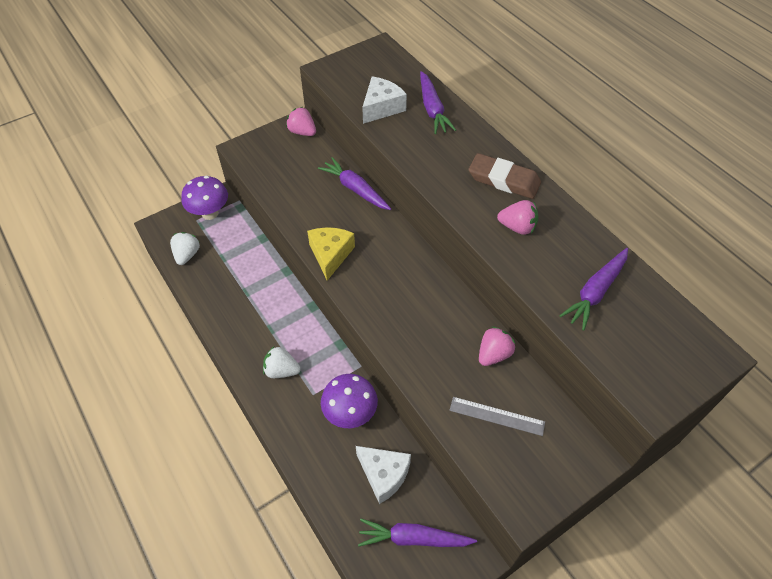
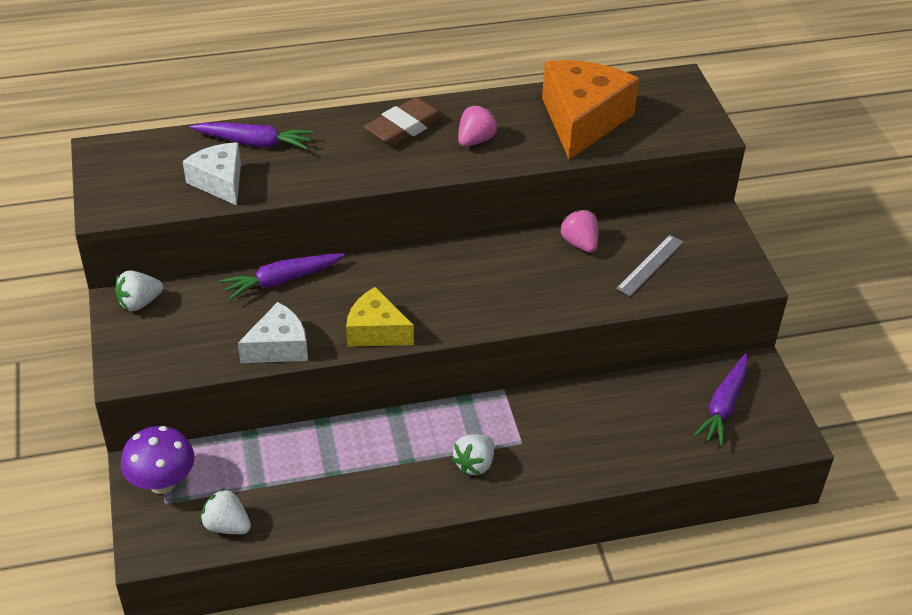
camera: 70 degrees left, 10 degrees down
(302, 132) = (139, 303): pink strawberry -> white strawberry
(350, 413) = (561, 416): purple mushroom -> none
(384, 475) = (647, 408): white cheese -> white cheese (278, 347)
(595, 292) = (582, 120): purple carrot -> orange cheese

